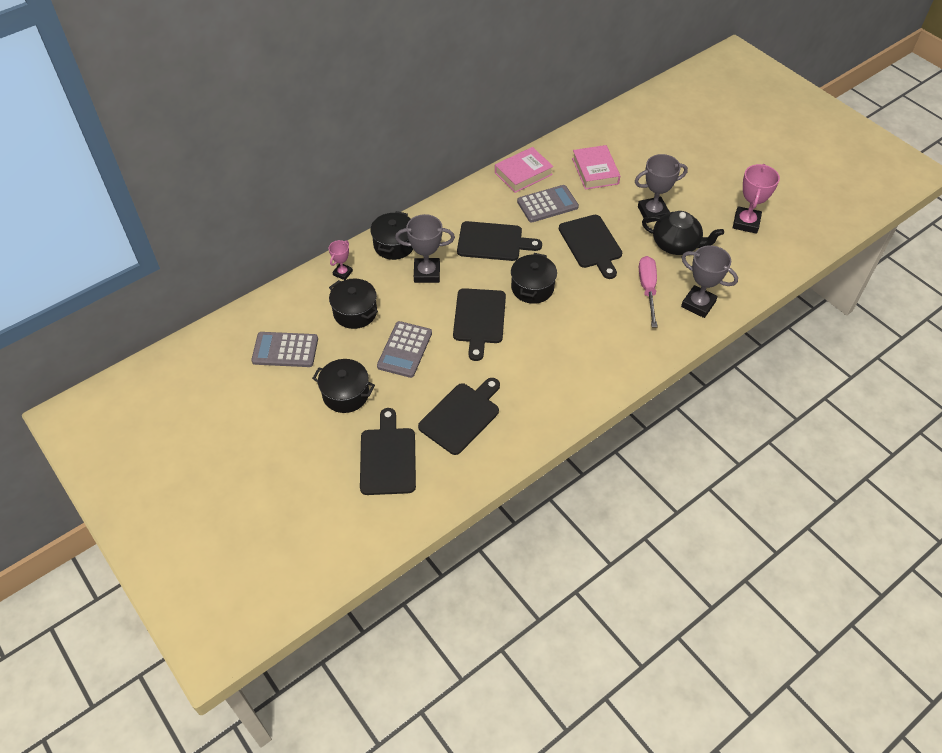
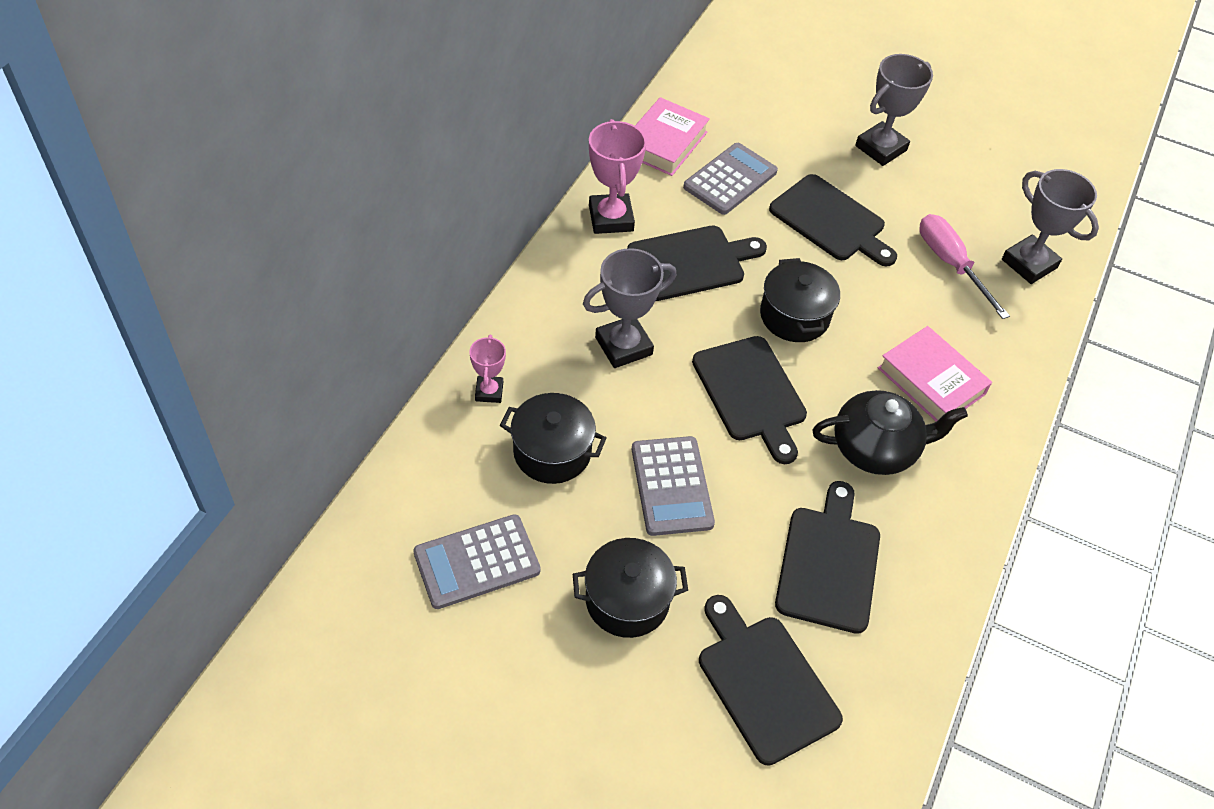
camera: 30 degrees left, 0 degrees up
(394, 245) = (543, 317): black pot -> none
(595, 171) = (763, 110): pink book -> pink book (931, 381)
(676, 245) = (942, 186): black teapot -> black teapot (875, 448)
(698, 304) = (1029, 264): grey trophy -> grey trophy turned 45 degrees clockwise
(746, 223) = (1007, 127): pink trophy -> pink trophy (611, 218)

